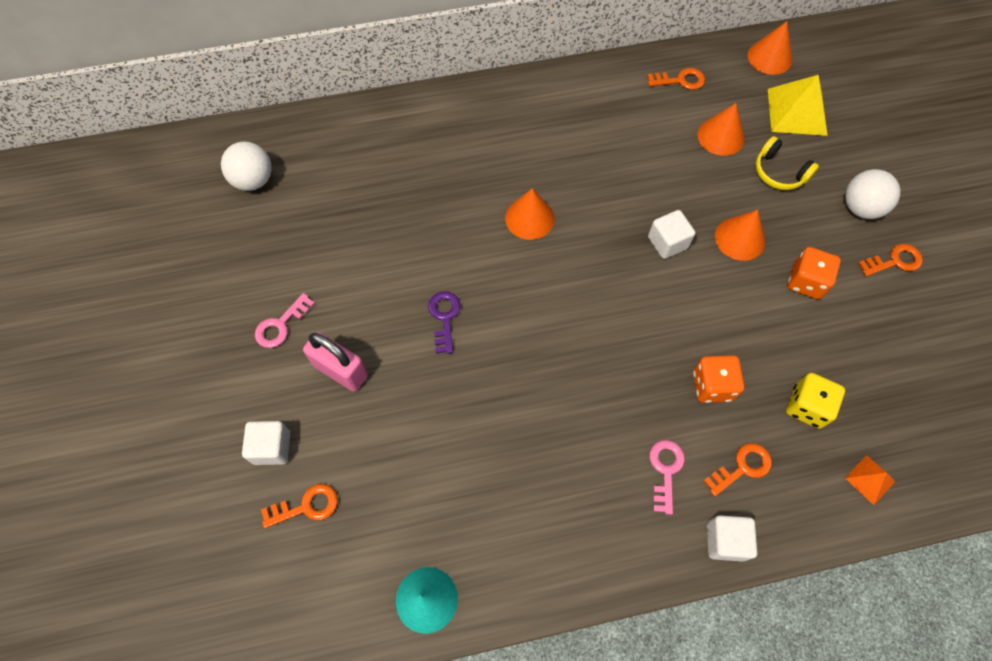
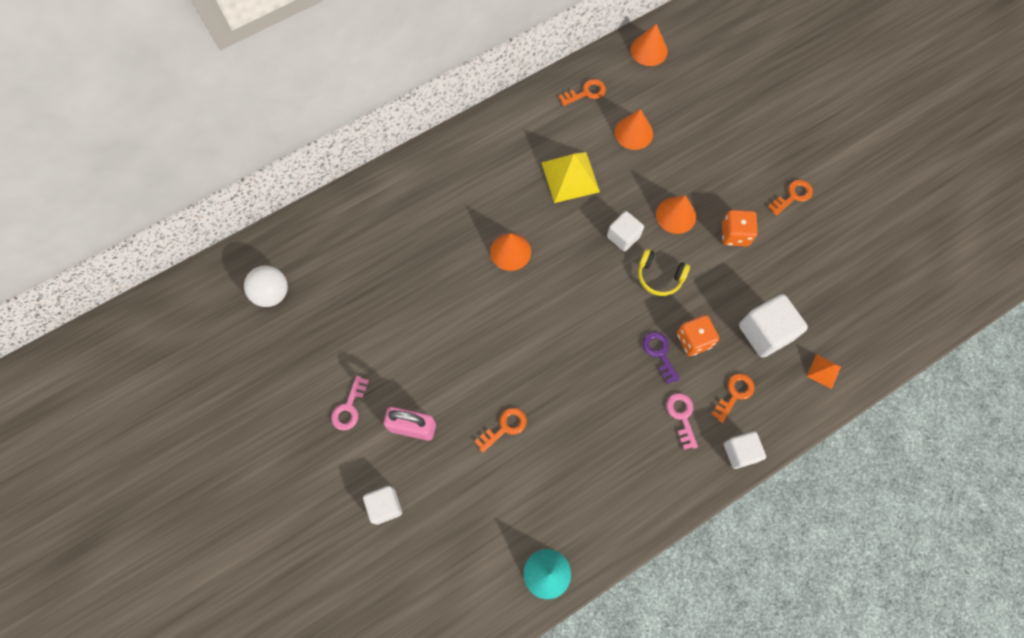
camera: 20 degrees left, 5 degrees up
(307, 506) = (431, 540): orange key -> orange key (505, 427)
(444, 317) = (475, 356): purple key -> purple key (659, 353)
(779, 172) = (687, 149): yellow headphones -> yellow headphones (659, 276)
(796, 111) = (684, 92): yellow pyramid -> yellow pyramid (570, 177)
(806, 407) = (765, 332): yellow dice -> white cube
(860, 208) = (756, 160): white ball -> none

